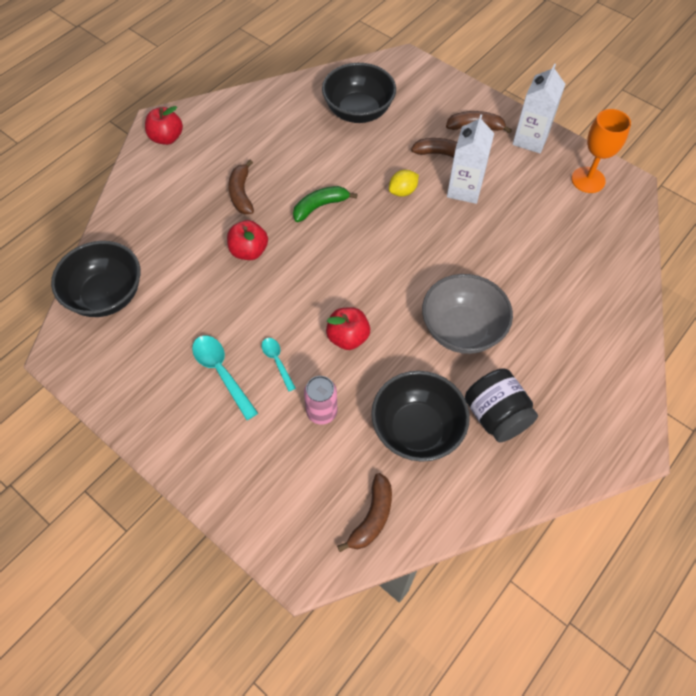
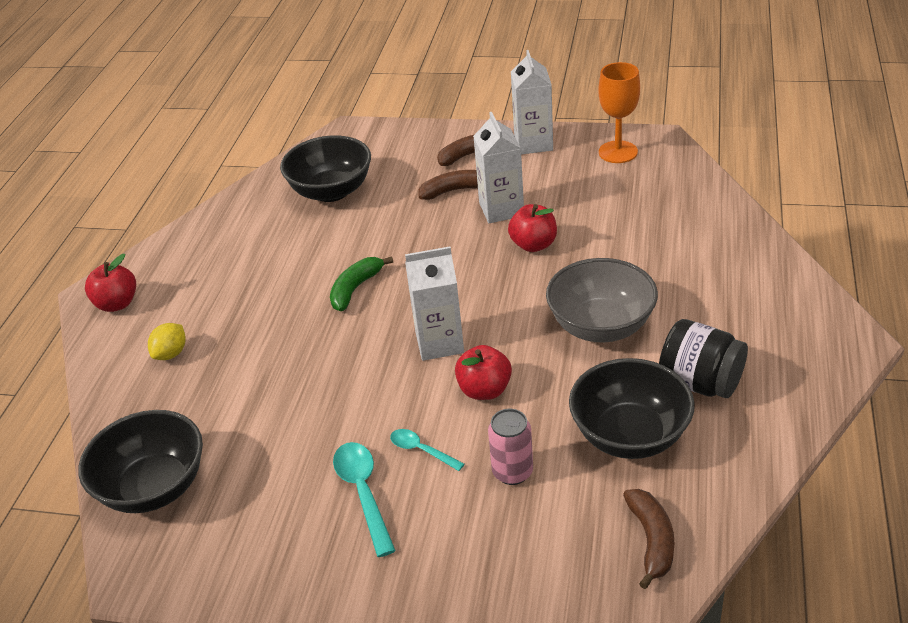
camera: 25 degrees left, 20 degrees down
(221, 373) = (363, 493): turquoise spoon -> turquoise spoon turned 45 degrees clockwise
(241, 193) = (252, 316): brown banana -> none
(249, 251) = (304, 364): red apple -> red apple (533, 245)
(345, 282) = (439, 343): none -> white carton
(402, 191) = (437, 238): yellow lemon -> yellow lemon (171, 354)

